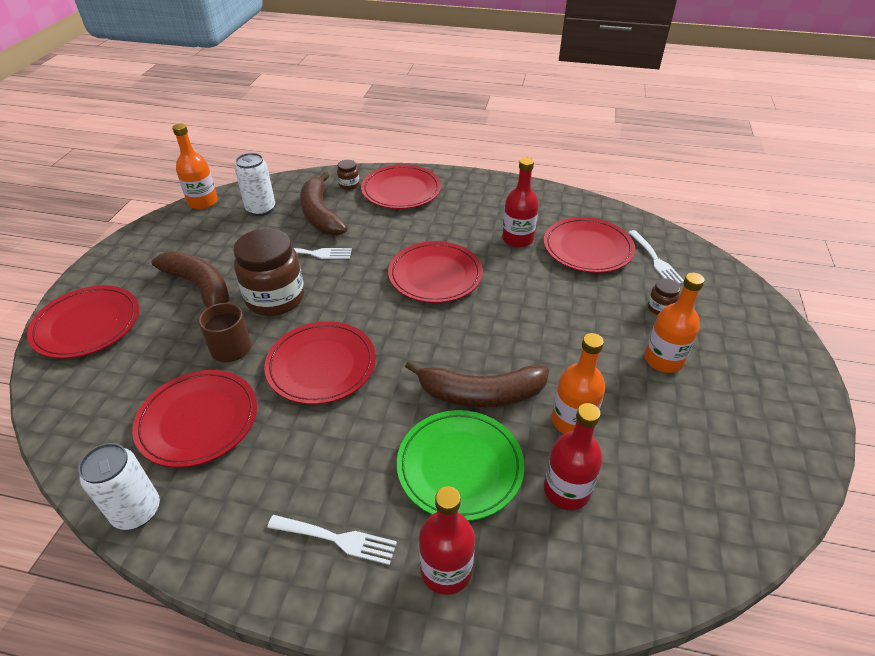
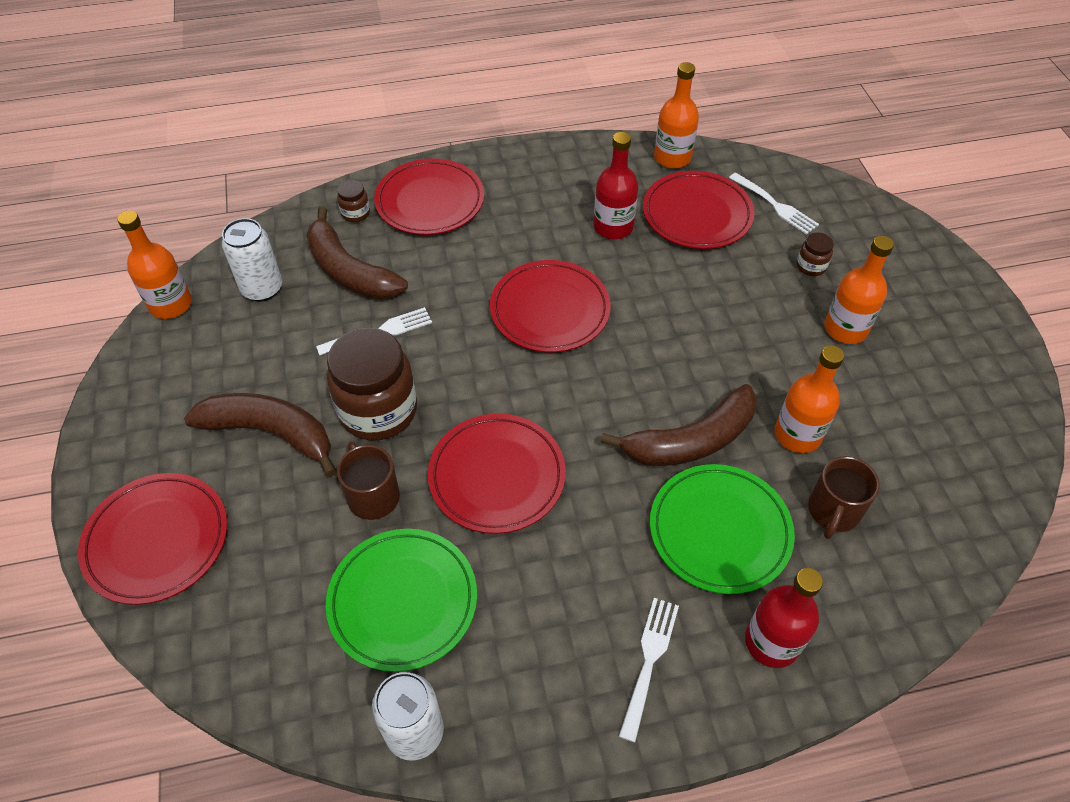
camera: 25 degrees left, 10 degrees up
(198, 420) = (403, 601): red plate -> green plate
(337, 539) = (649, 661): white fork -> white fork turned 60 degrees counterclockwise
(566, 490) = (833, 511): red bottle -> brown mug
(592, 209) = (672, 158): none -> orange bottle

